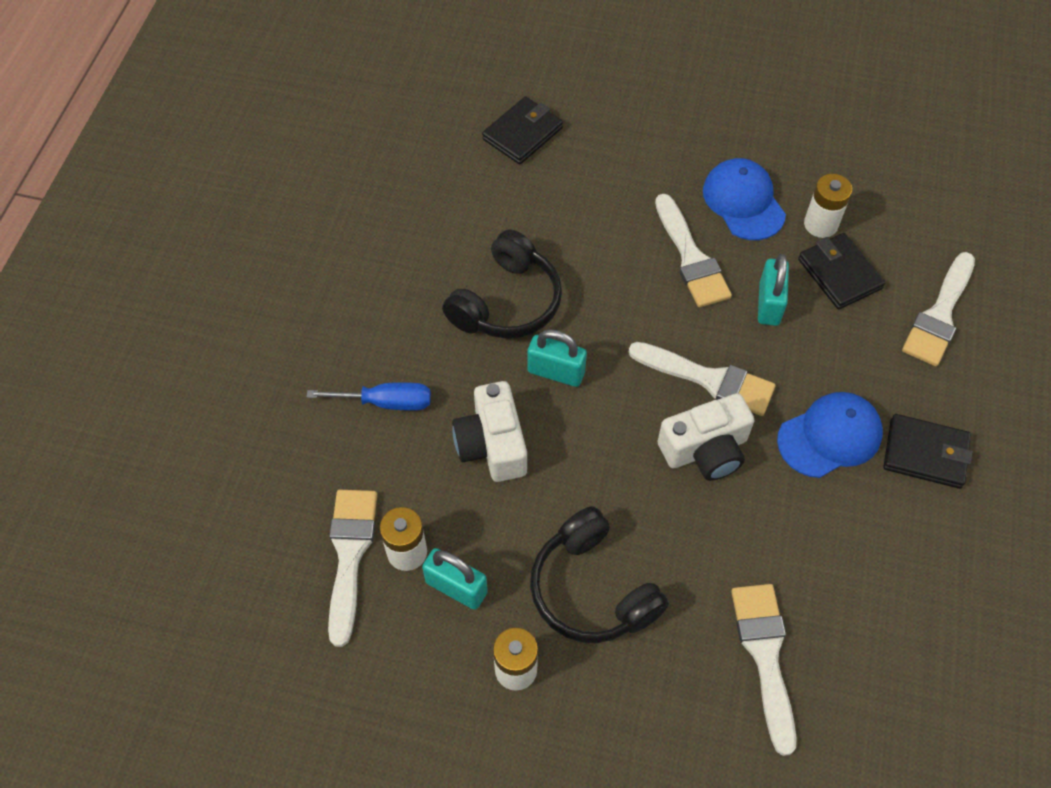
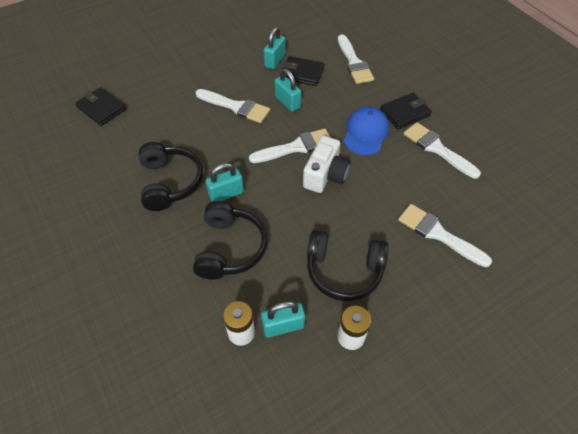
camera: 45 degrees left, 5 degrees down
(350, 555) = (213, 361): white brush -> white brush (437, 149)
(386, 402) = (155, 272): blue screwdriver -> none
(492, 444) = (230, 248): white camera -> black headphones
(522, 134) = (101, 108): black wallet -> black wallet turned 45 degrees counterclockwise
(743, 202) = (234, 72): blue cap -> none
(820, 224) = (275, 60): white battery -> turquoise padlock

